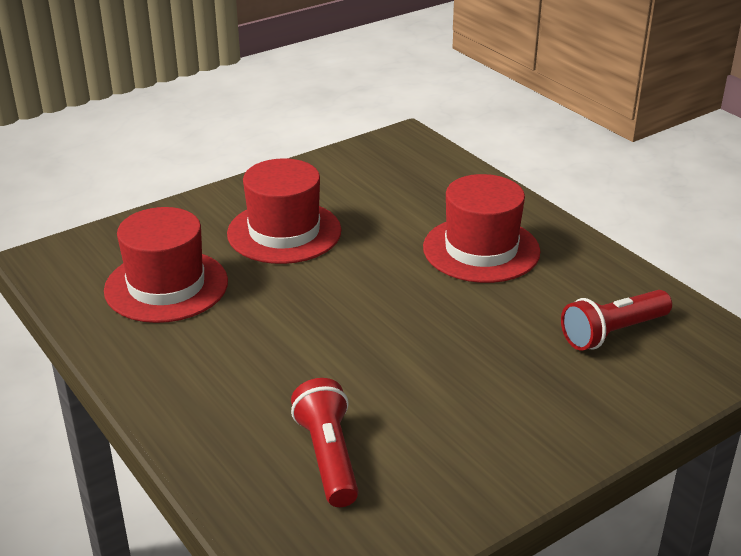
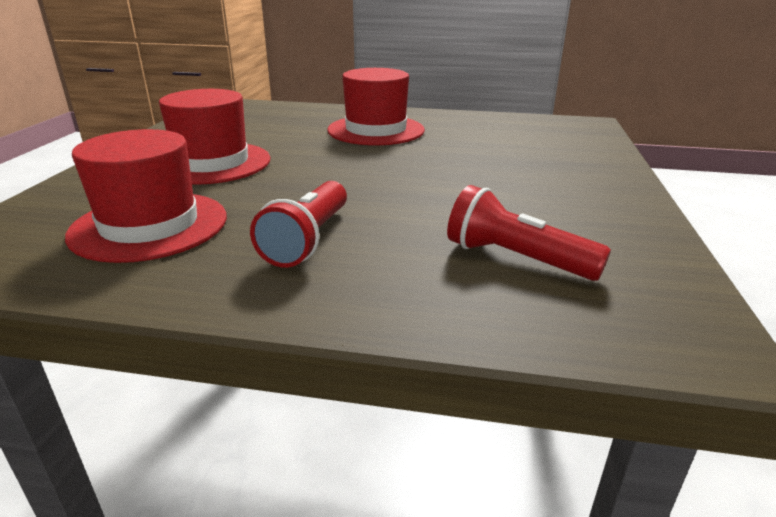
camera: 45 degrees left, 5 degrees down
(613, 333) = (522, 136): red flashlight -> red flashlight (308, 240)

